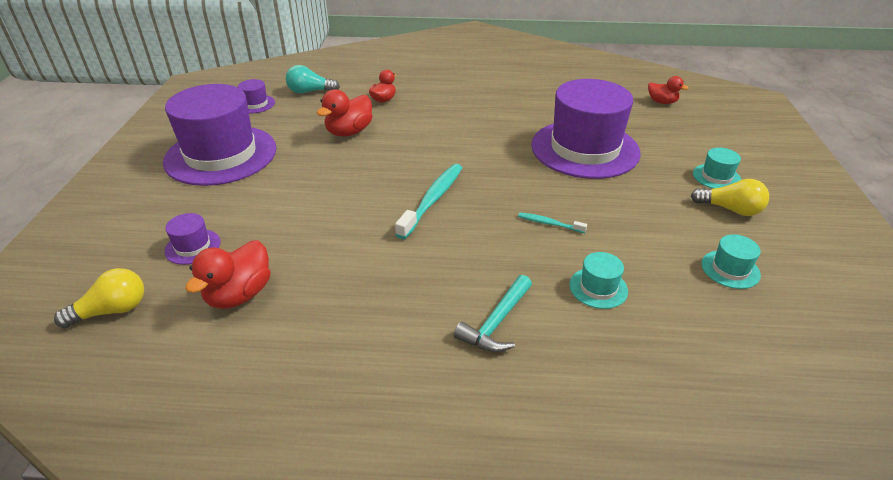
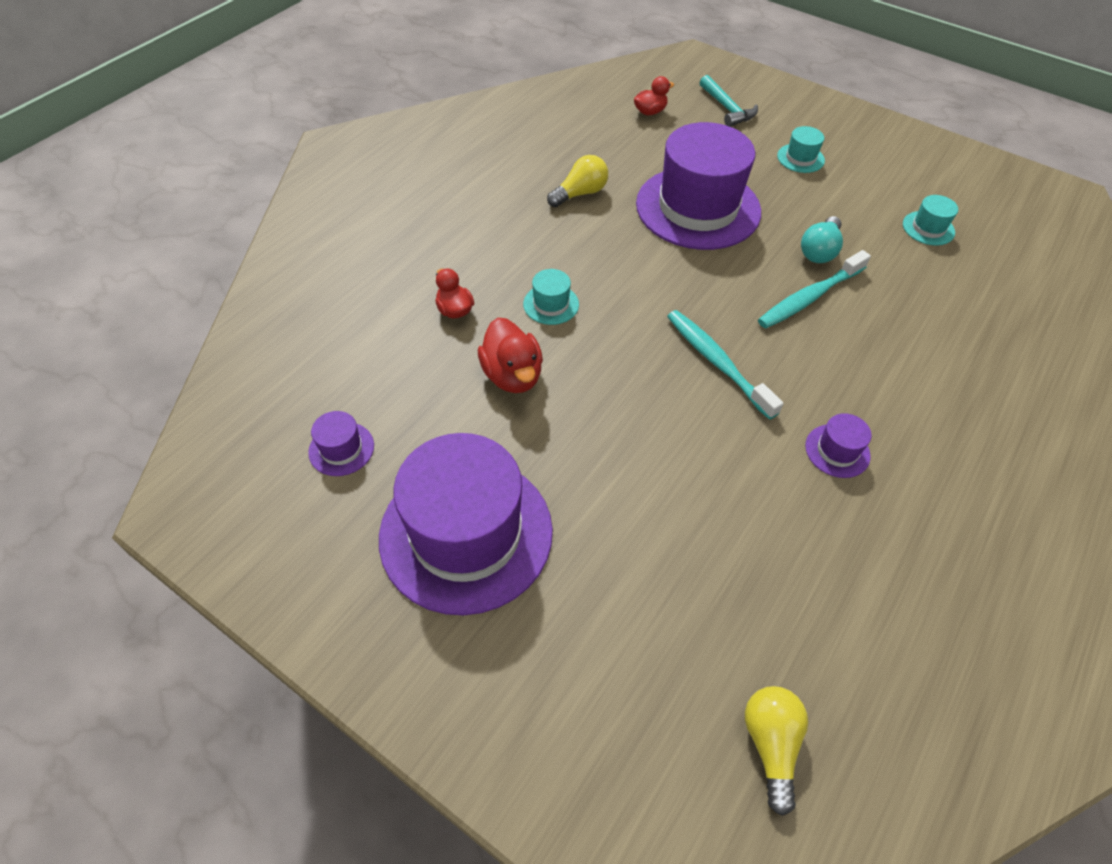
camera: 60 degrees left, 15 degrees up
(192, 246) = (680, 623): purple hat -> purple hat (837, 451)
(239, 294) = (801, 597): red duck -> none
(310, 91) = (360, 374): turquoise light bulb -> turquoise light bulb (819, 251)
(496, 323) = (934, 403): turquoise hammer -> turquoise hammer (727, 108)
(549, 223) = (809, 297): turquoise toothbrush -> turquoise toothbrush, size x1.97
(598, 288) = (916, 315): turquoise hat -> turquoise hat (551, 304)
(730, 209) = (851, 180): yellow light bulb -> yellow light bulb (580, 193)

